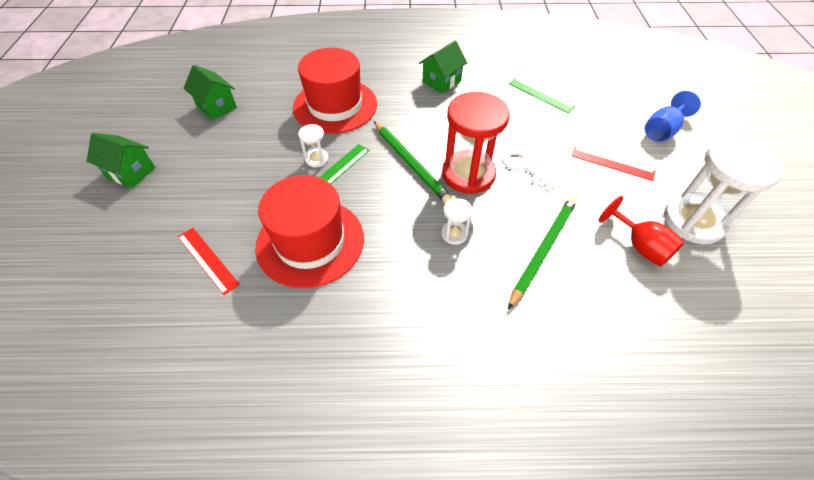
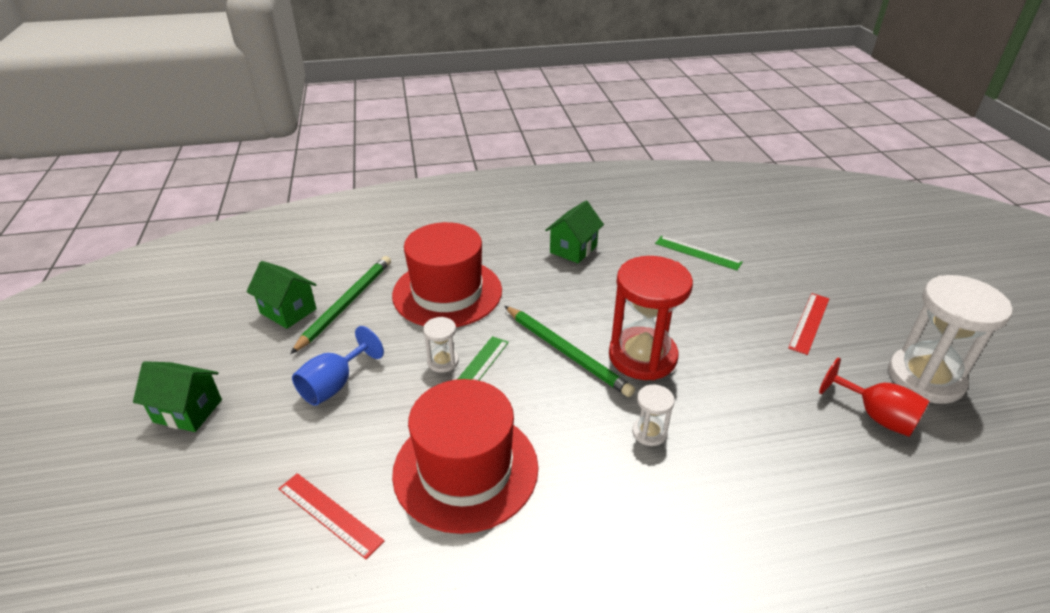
camera: 10 degrees left, 15 degrees down
(523, 167) = (707, 339): white key -> none
(543, 250) = (764, 437): green pencil -> green pencil (346, 304)
(612, 163) = (809, 322): red ruler -> red ruler turned 75 degrees counterclockwise
(662, 130) = (851, 278): blue goblet -> blue goblet (334, 385)

